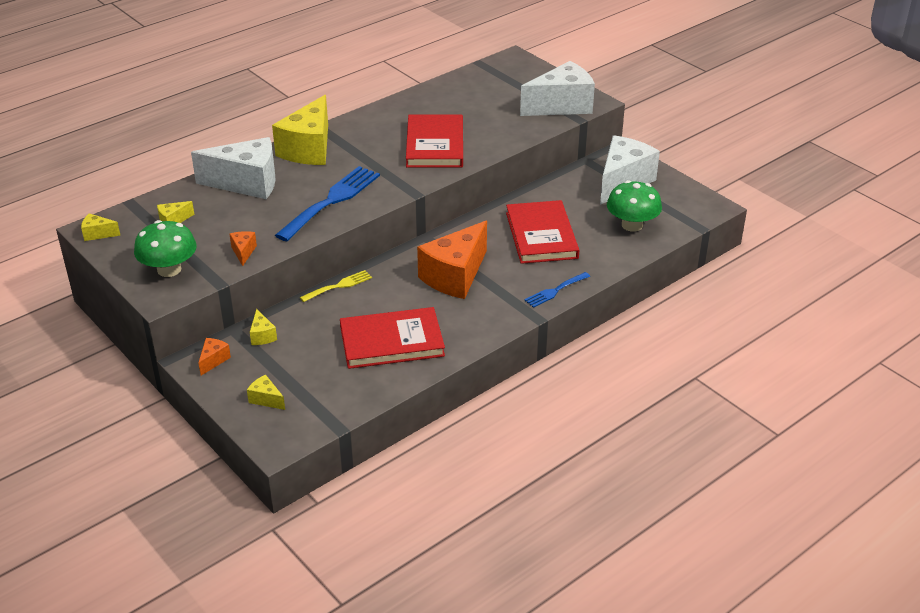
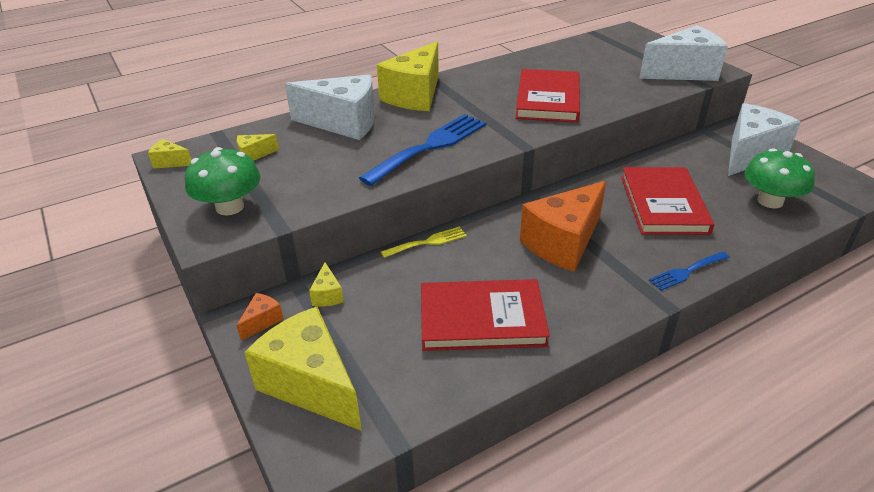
camera: 10 degrees right, 0 degrees up
(243, 252) = (319, 194): orange cheese -> none
(266, 399) = (311, 384): yellow cheese -> yellow cheese, size x2.37

